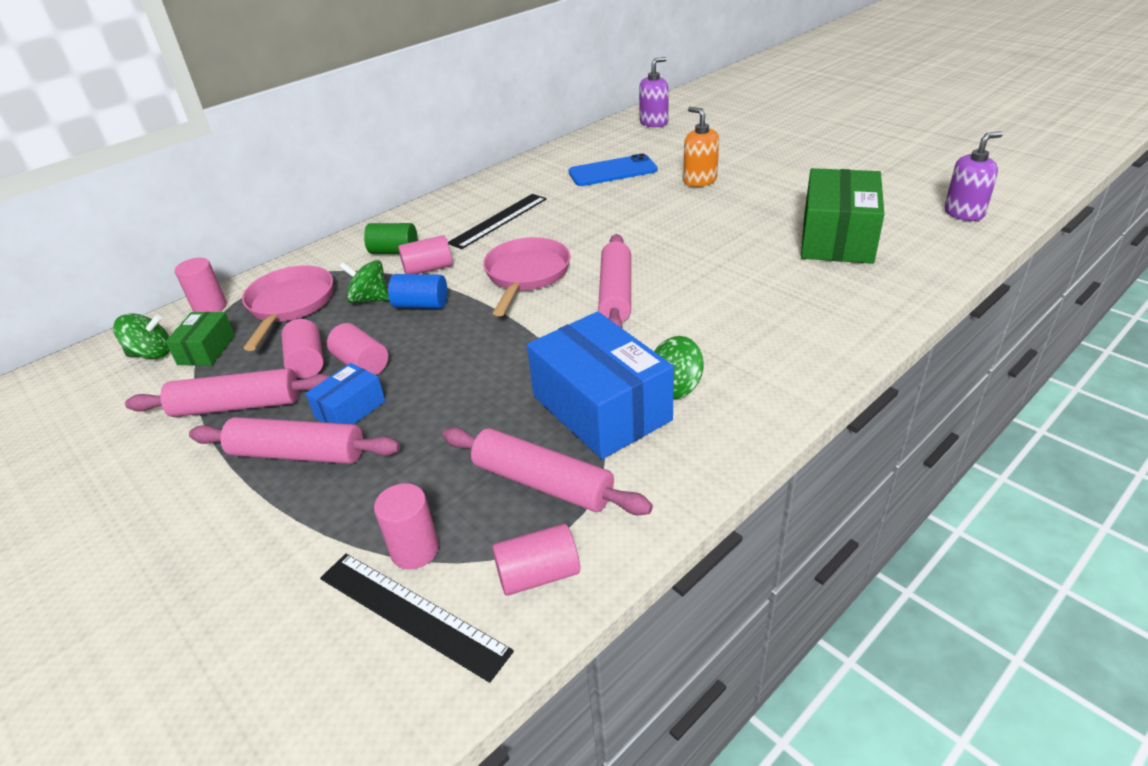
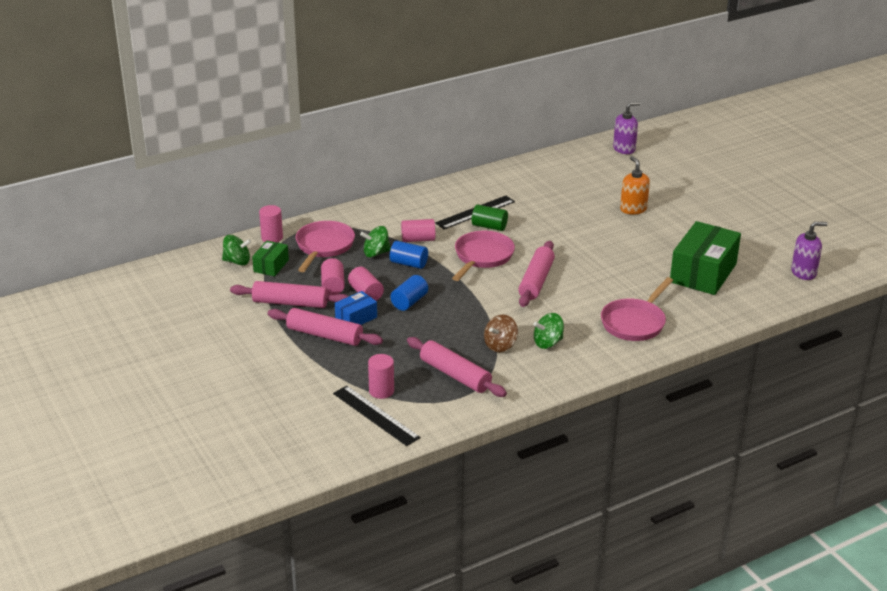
camera: 10 degrees right, 5 degrees down
(369, 299) = (376, 253): green spinning top -> green spinning top turned 45 degrees counterclockwise
(394, 251) = (397, 222): green cylinder -> green cylinder (489, 226)
(433, 364) = (409, 302): none -> blue cylinder
(538, 574) = (440, 412): pink cylinder -> none
(601, 408) = (500, 345): blue box -> brown spinning top
(612, 171) = (572, 188): blue phone -> none
(789, 326) = (635, 322): none -> pink pan

